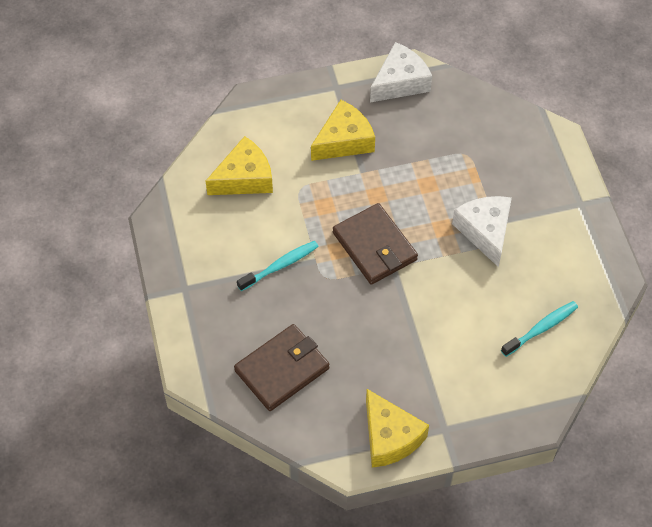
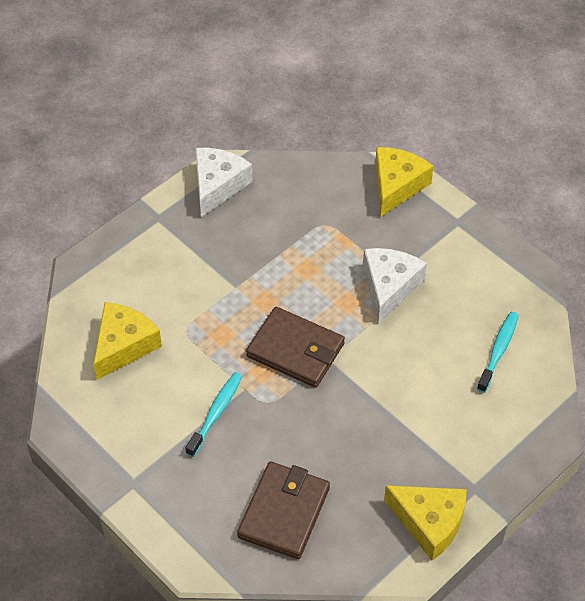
camera: 30 degrees left, 5 degrees down
(344, 140) = (200, 264): yellow cheese -> yellow cheese (396, 186)
(485, 231) = (389, 287): white cheese -> white cheese turned 60 degrees clockwise

